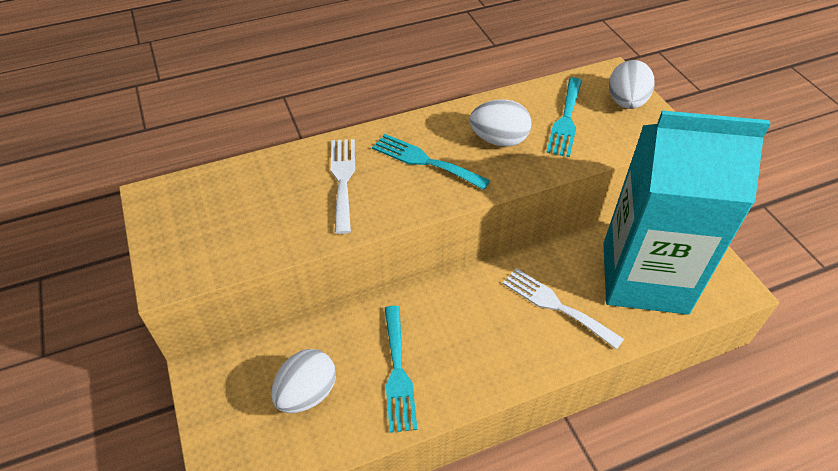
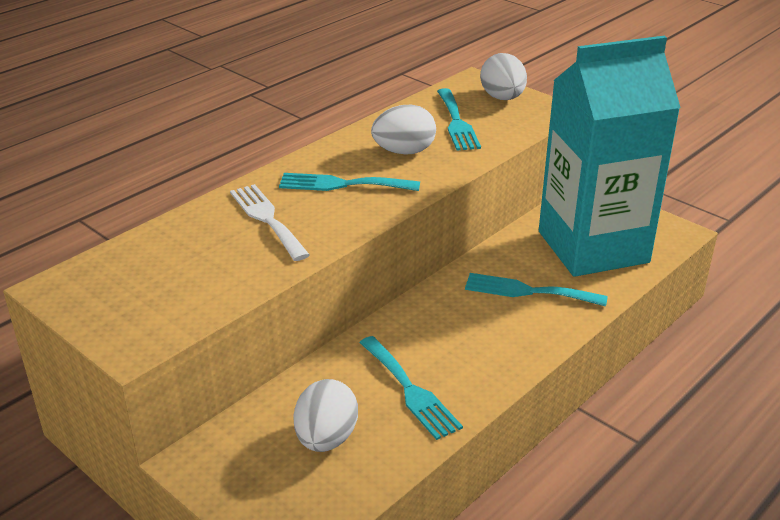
camera: 25 degrees left, 15 degrees down
(556, 305) = (528, 291): white fork -> turquoise fork

